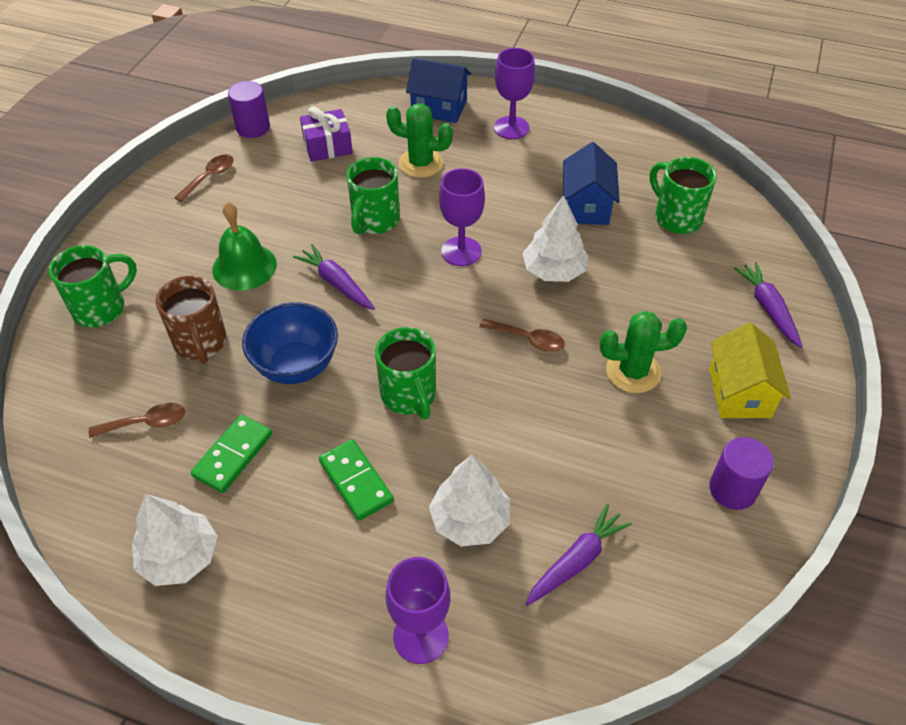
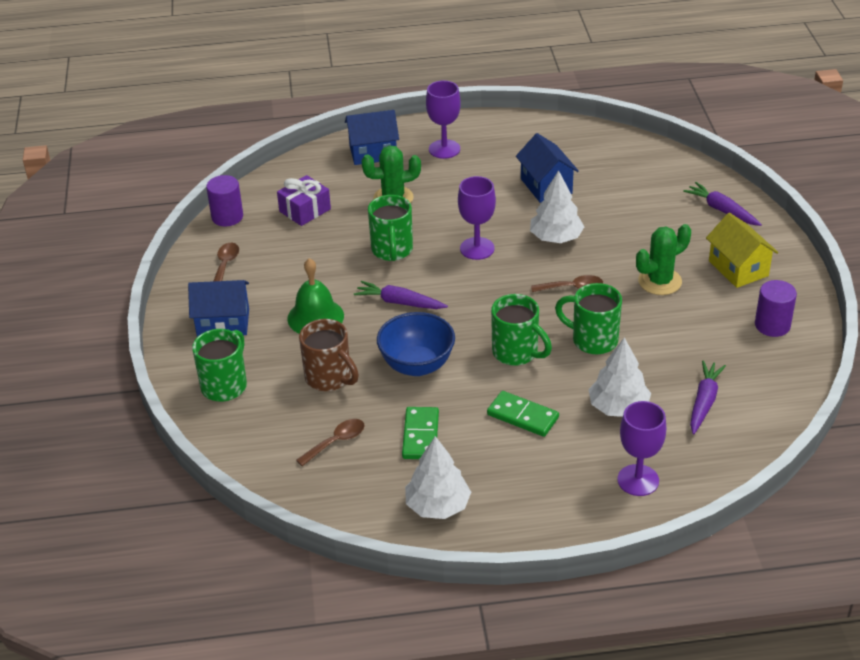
camera: 25 degrees left, 10 degrees down
(157, 238) = (223, 323): none -> blue house
(676, 217) = (617, 172): green mug -> green mug (593, 340)

